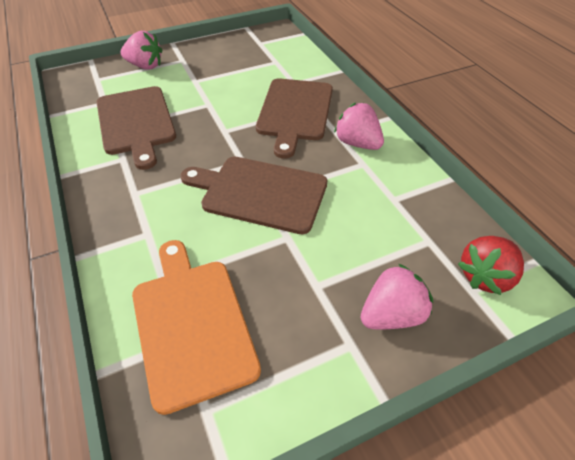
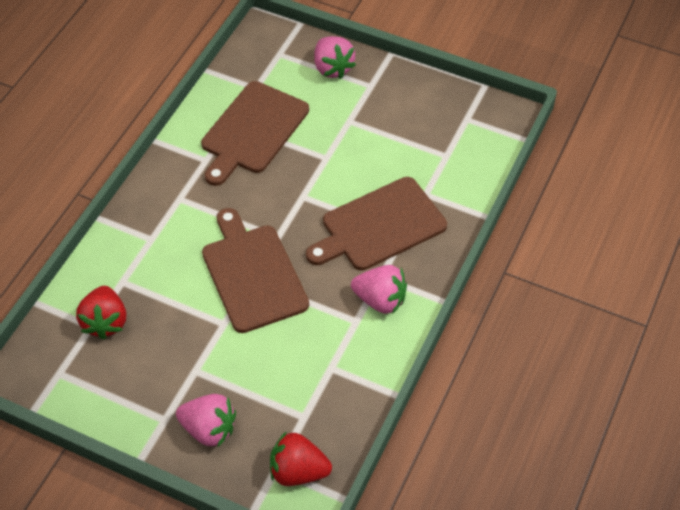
camera: 50 degrees right, 5 degrees up
(192, 324) = (105, 322): orange cutting board -> red strawberry
(357, 143) = (380, 300): pink strawberry -> pink strawberry turned 105 degrees clockwise

